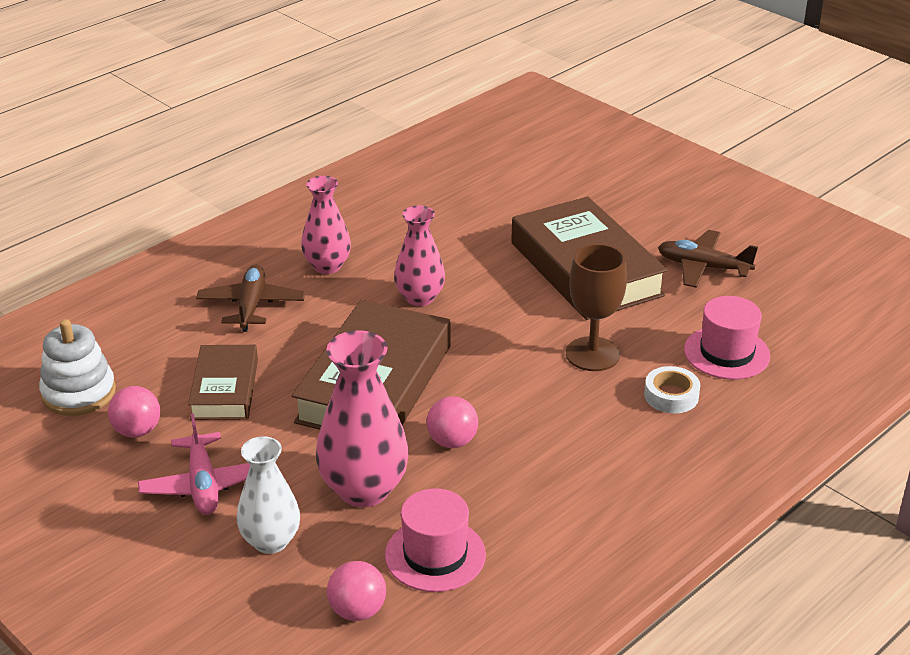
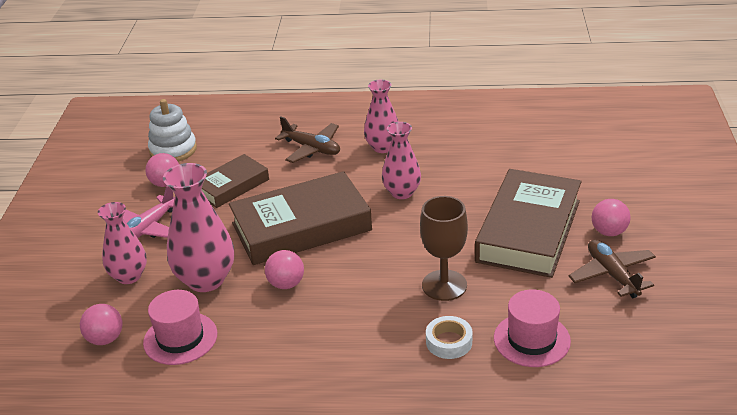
camera: 50 degrees right, 0 degrees up
(251, 306) = (312, 149): brown plane -> brown plane turned 75 degrees clockwise
(271, 541) = (129, 276): white vase -> pink vase
(648, 235) = (609, 232): none -> pink ball

